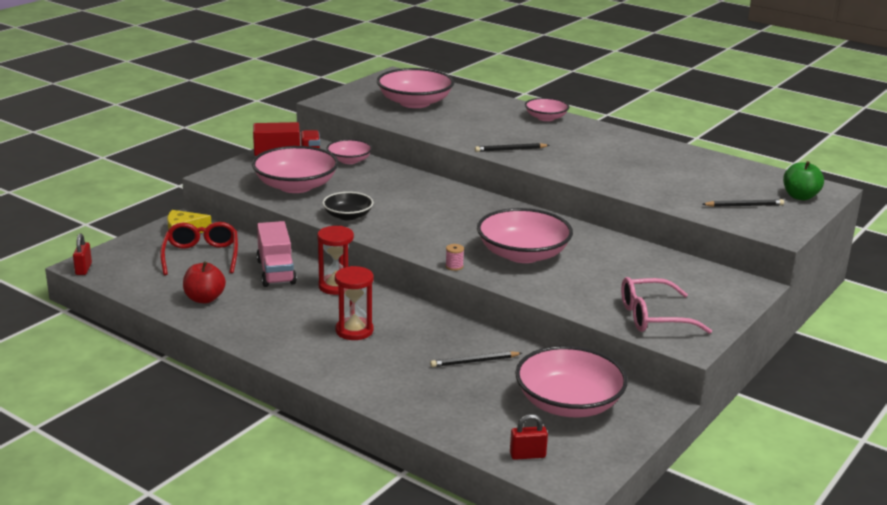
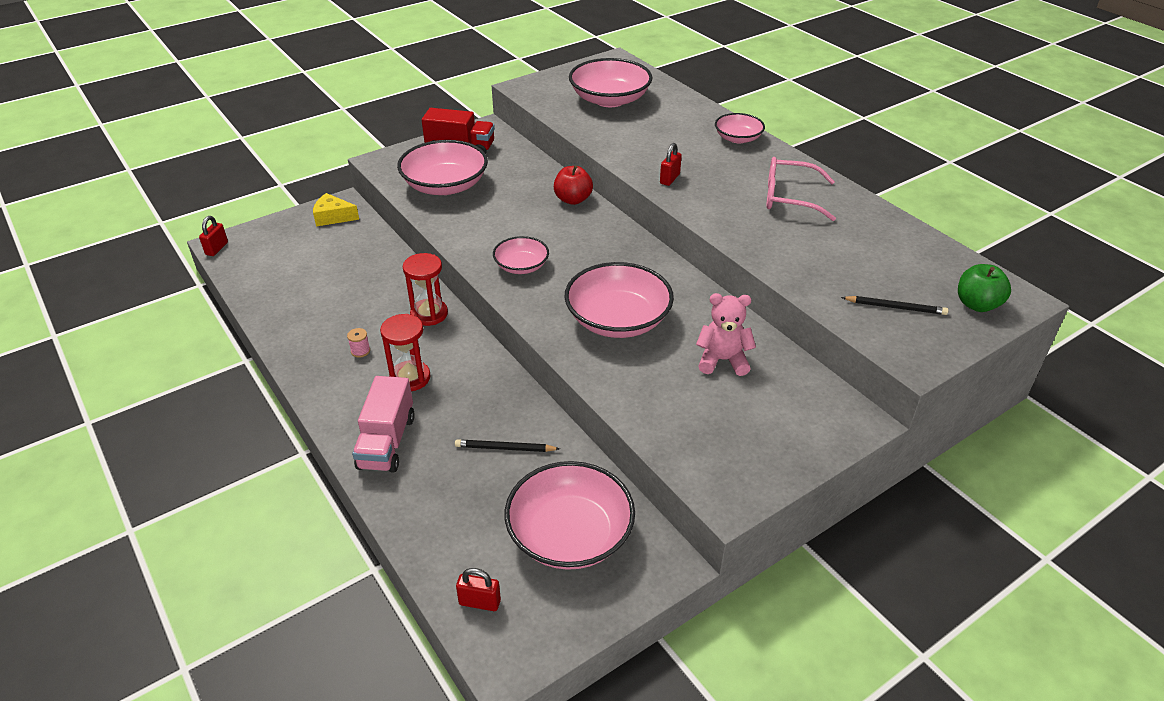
camera: 20 degrees right, 15 degrees up
(201, 256) = (329, 251): red glasses -> none
(204, 299) = (297, 306): red apple -> red apple (573, 199)
(276, 272) = (384, 284): pink truck -> pink truck (387, 442)
(348, 216) = (470, 233): black bowl -> none
(349, 160) = (518, 159): pink bowl -> pink bowl (521, 266)
(454, 266) = (533, 324): pink spool -> pink spool (360, 351)
(510, 150) = (669, 179): black pencil -> red padlock
(625, 267) = (722, 360): none -> pink teddy bear
(653, 317) = (710, 445): pink glasses -> pink glasses (789, 197)

